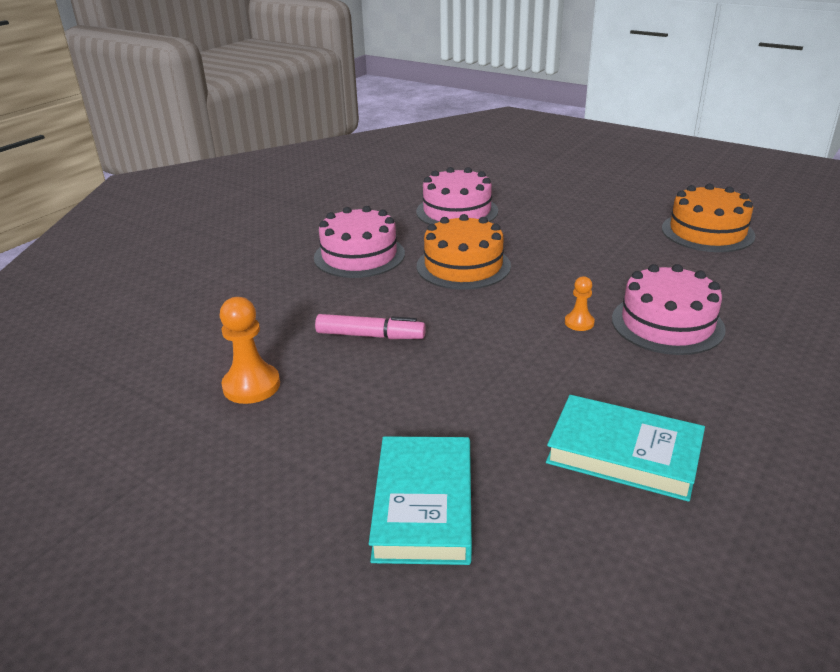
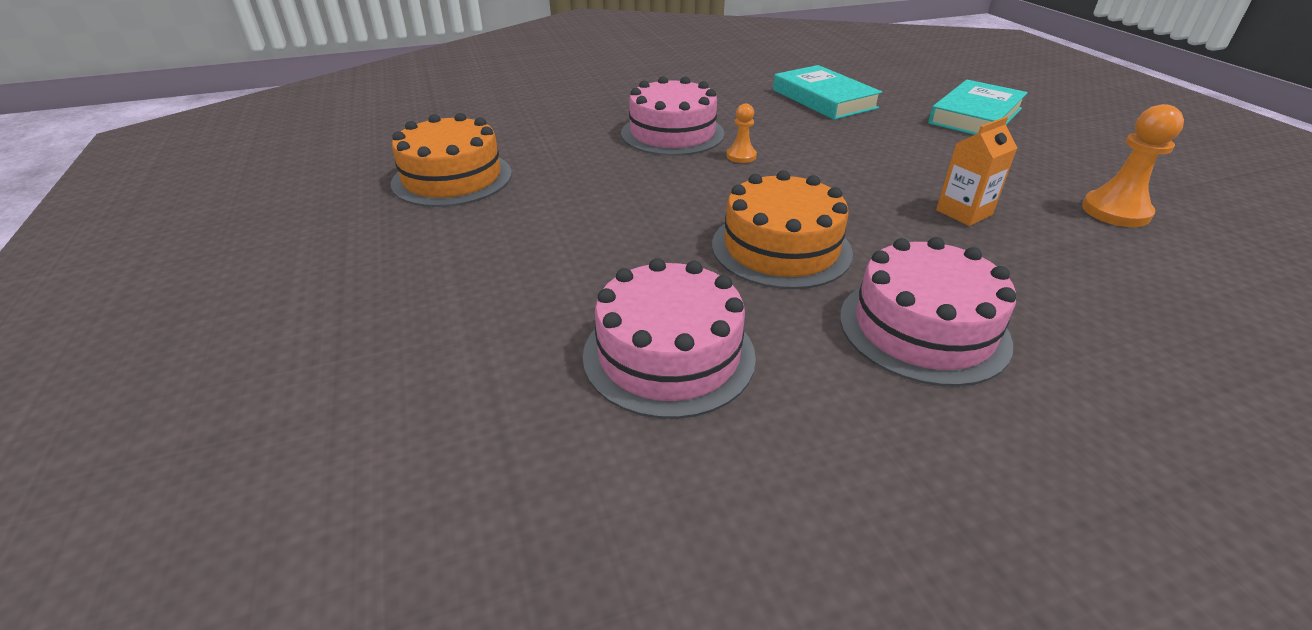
camera: 145 degrees left, 5 degrees up
(370, 336) = (964, 212): pink marker -> orange carton

